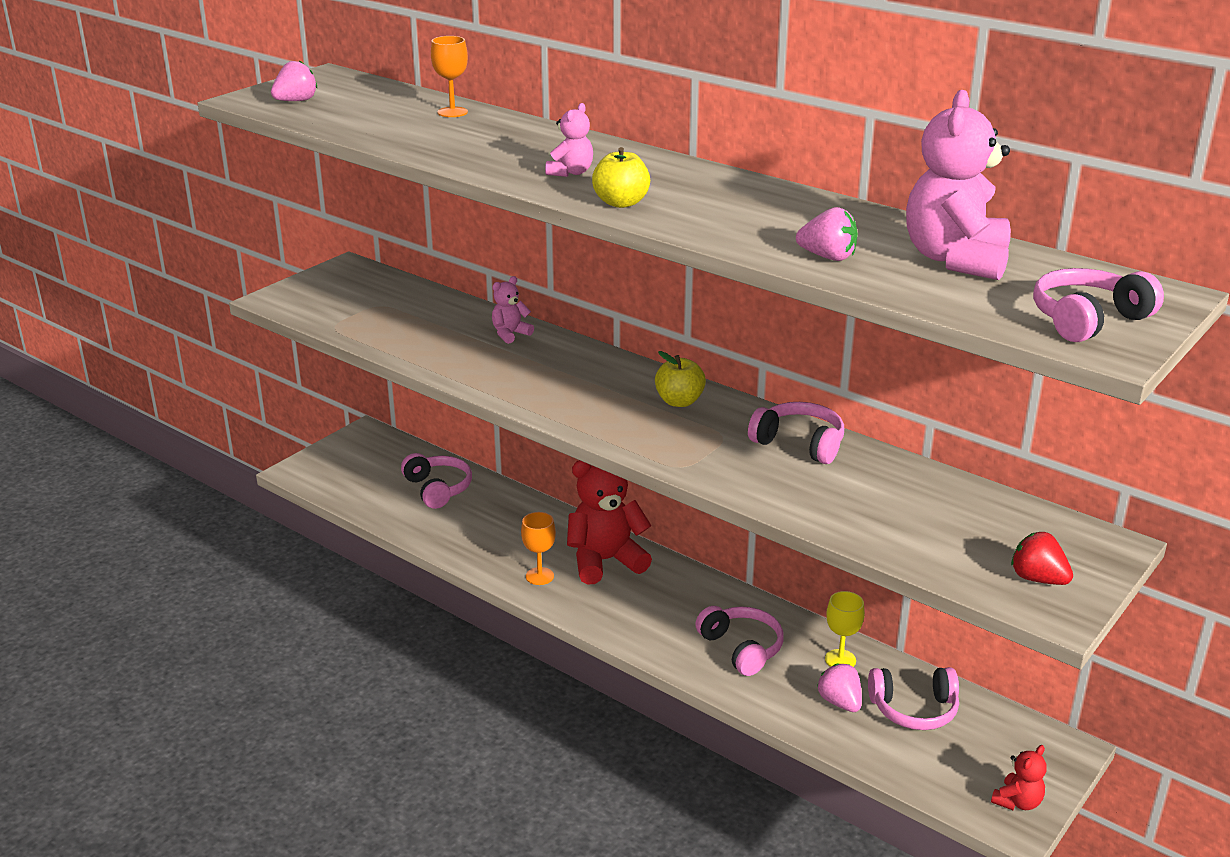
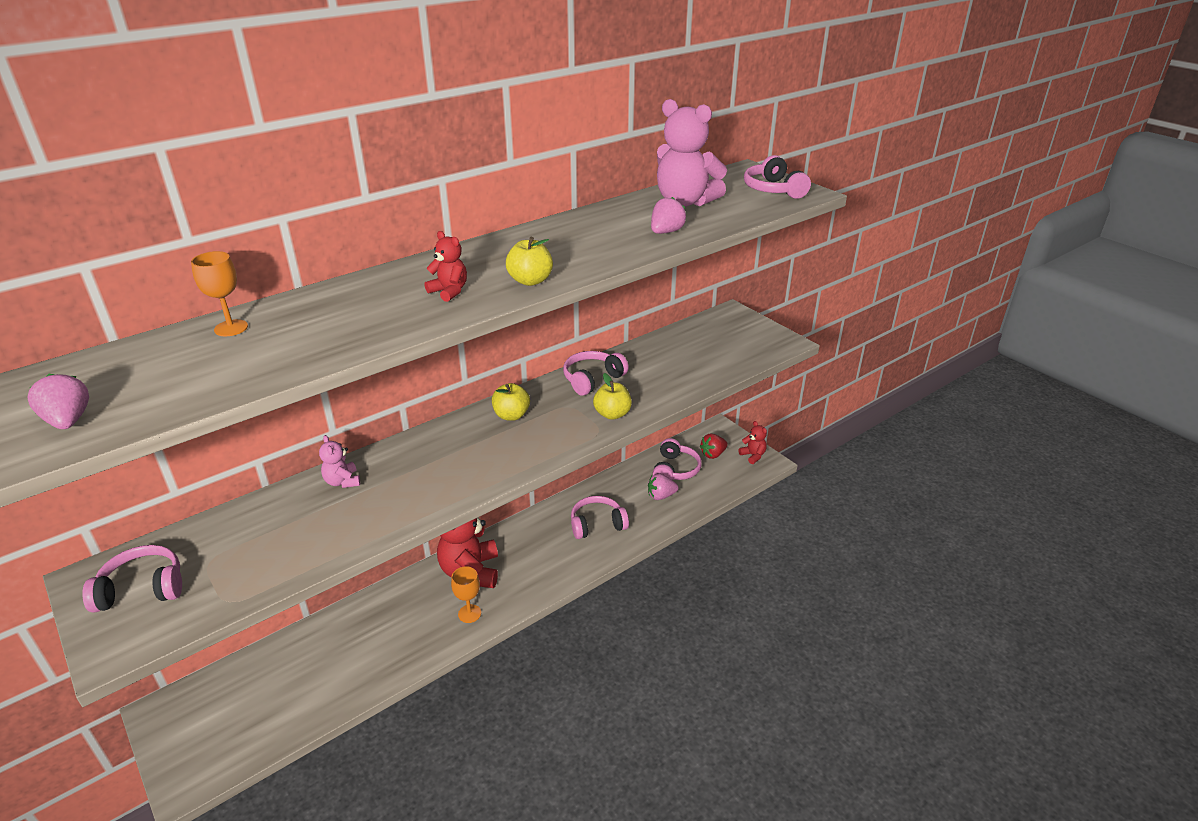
camera: 75 degrees left, 5 degrees up
(438, 489) = (302, 664): pink headphones -> pink headphones (142, 589)
(571, 172) = (449, 291): pink teddy bear -> red teddy bear
(725, 470) = (612, 414): none -> yellow apple
(840, 660) = (623, 485): yellow goblet -> none
(1037, 579) = (756, 339): red strawberry -> red strawberry (713, 454)

